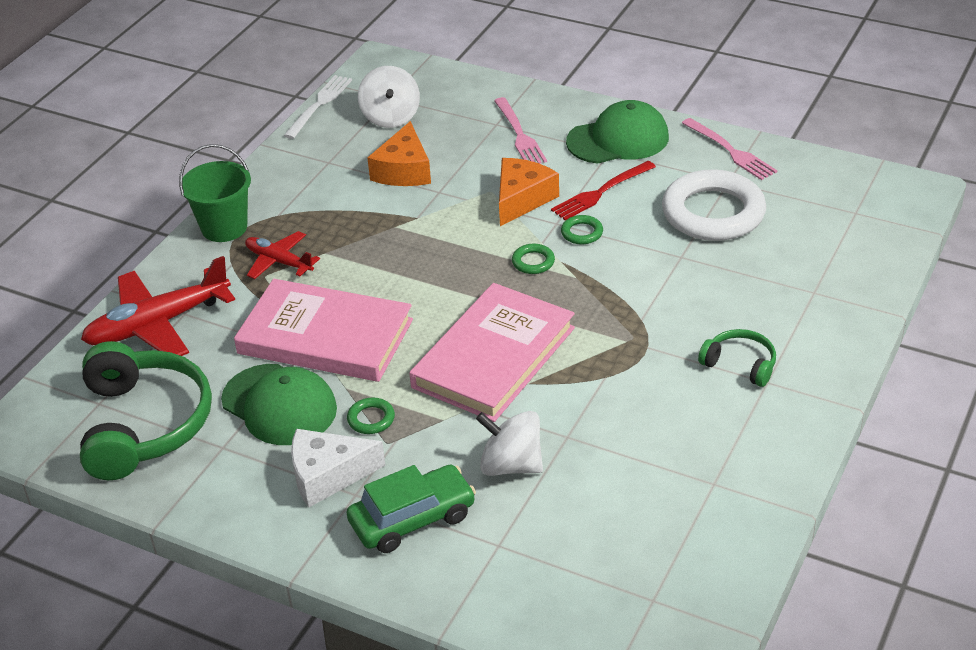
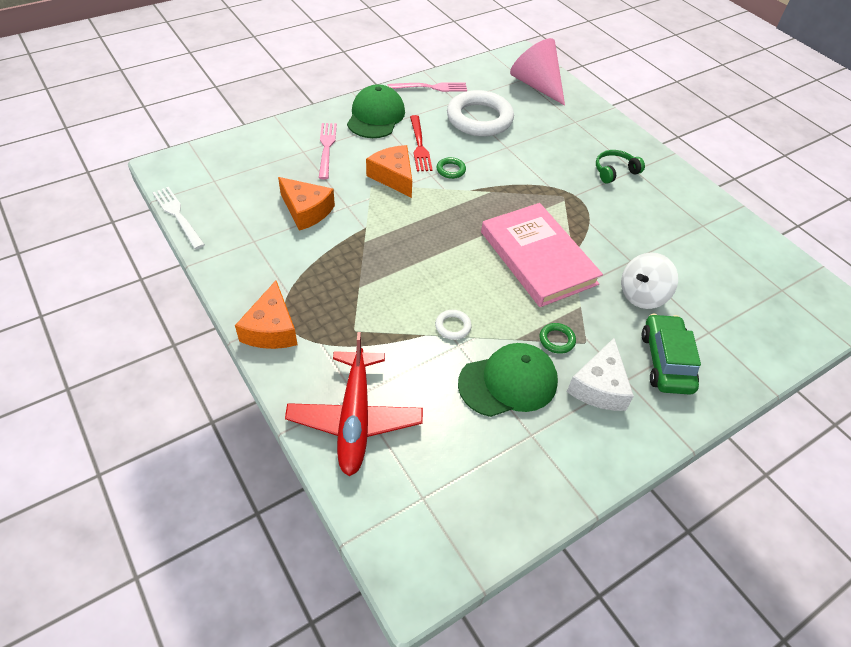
camera: 65 degrees left, 10 degrees up
(144, 424) = (472, 475): green headphones -> none
(224, 227) = (271, 329): green bucket -> orange cheese
(279, 262) = (345, 315): red plane -> none
(325, 337) = (453, 326): pink book -> white ring
(390, 117) = (237, 190): white spinning top -> none
(520, 135) = (326, 148): pink fork -> pink fork turned 105 degrees counterclockwise
(533, 262) = (460, 201): green ring -> none
(856, 229) = (536, 85): none -> pink cone

